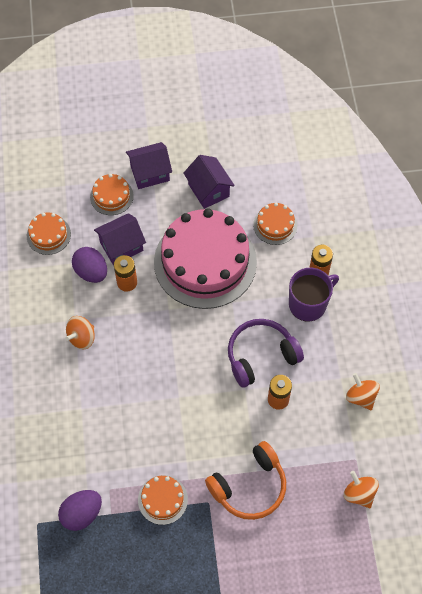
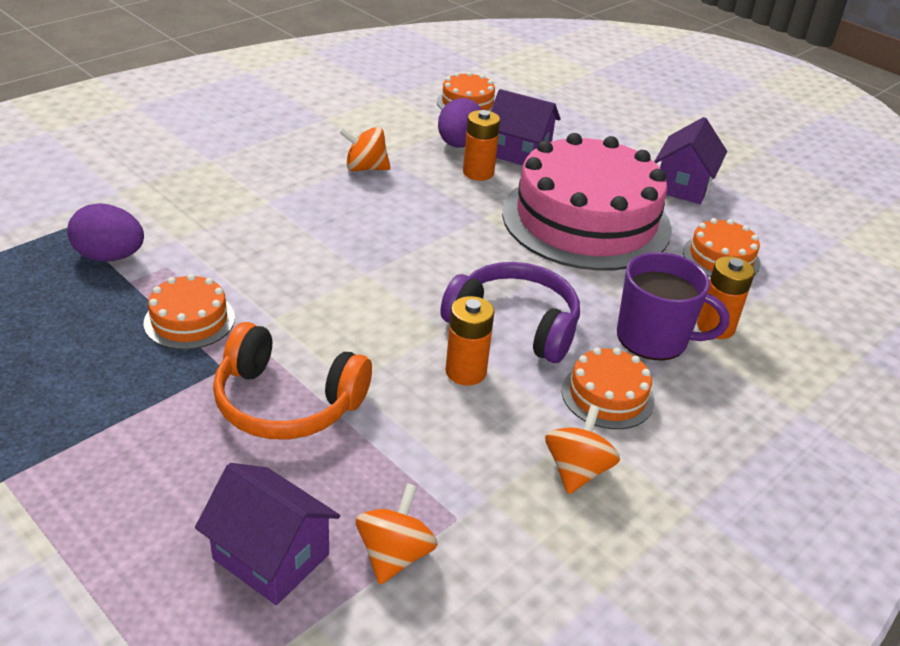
camera: 50 degrees right, 25 degrees down
(111, 196) = (571, 124): orange cake -> orange cake (607, 395)
(150, 173) = (638, 138): purple house -> purple house (271, 557)

